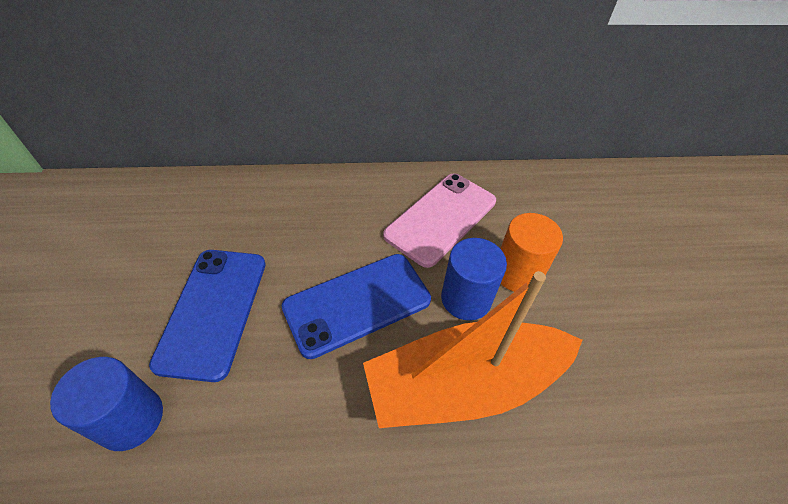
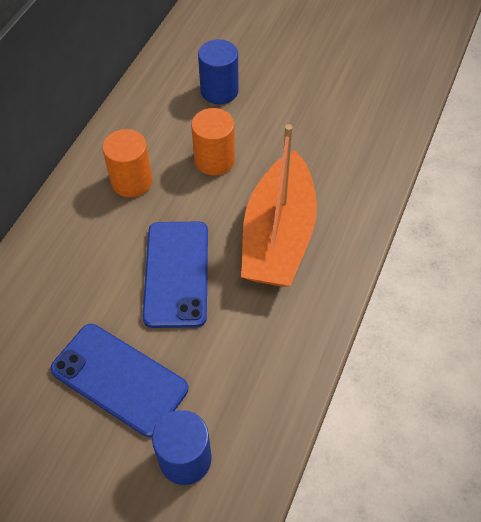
camera: 60 degrees left, 5 degrees up
(441, 218) = (131, 181): pink phone -> orange cylinder
(466, 298) = (215, 202): blue cylinder -> blue cylinder (219, 91)

